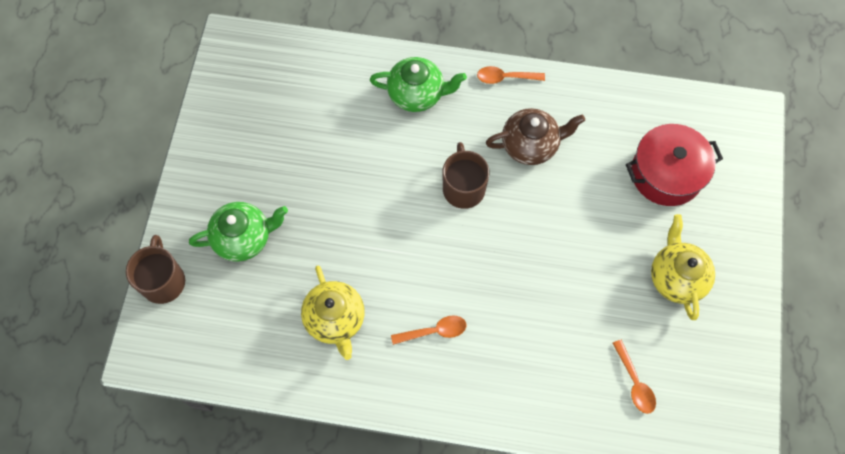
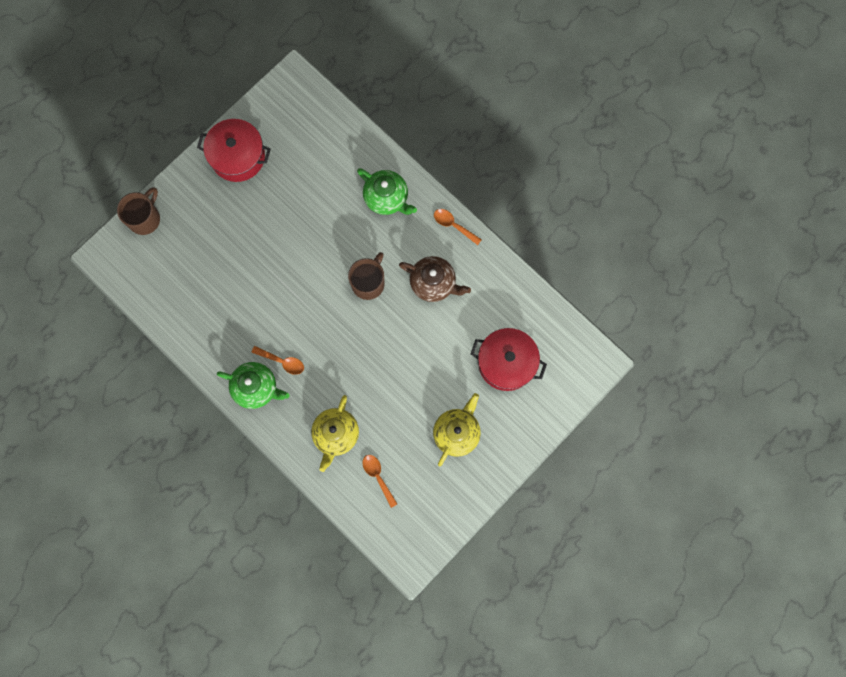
camera: 35 degrees right, 10 degrees up
(225, 151) = (238, 156): none -> red pot
(244, 238) = (210, 223): green teapot -> green teapot (256, 388)
(335, 319) = (229, 313): yellow teapot -> yellow teapot (336, 435)
(634, 382) = (378, 477): orange spoon -> orange spoon turned 135 degrees clockwise

